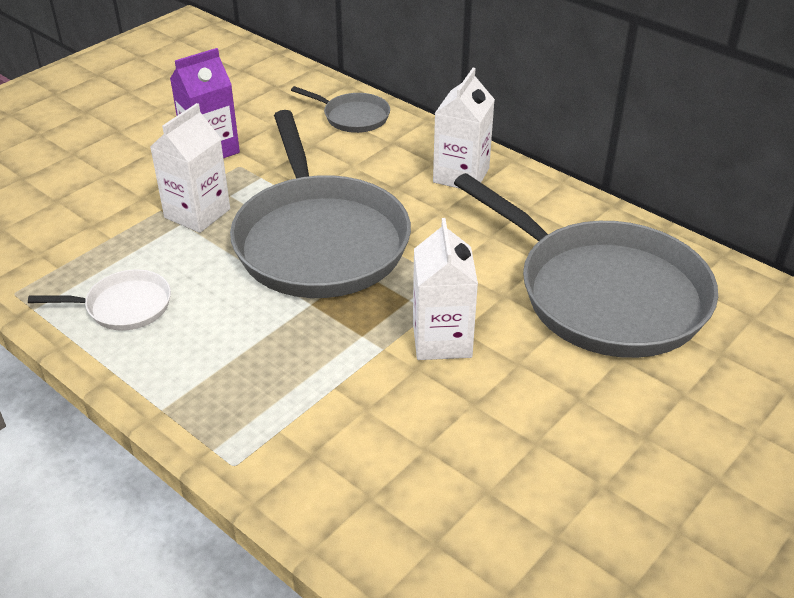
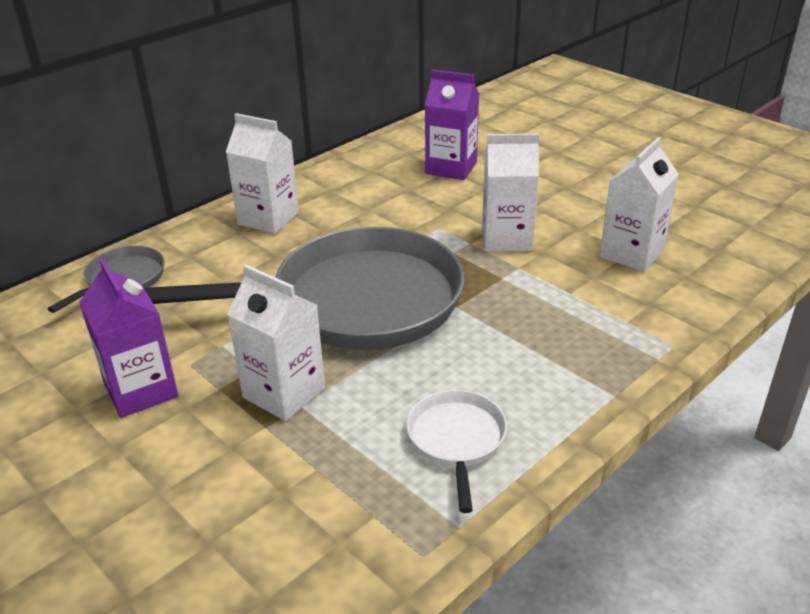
camera: 85 degrees left, 5 degrees down
(418, 449) = (631, 253): none -> white carton
(603, 294) = (451, 168): grey pan -> purple carton

